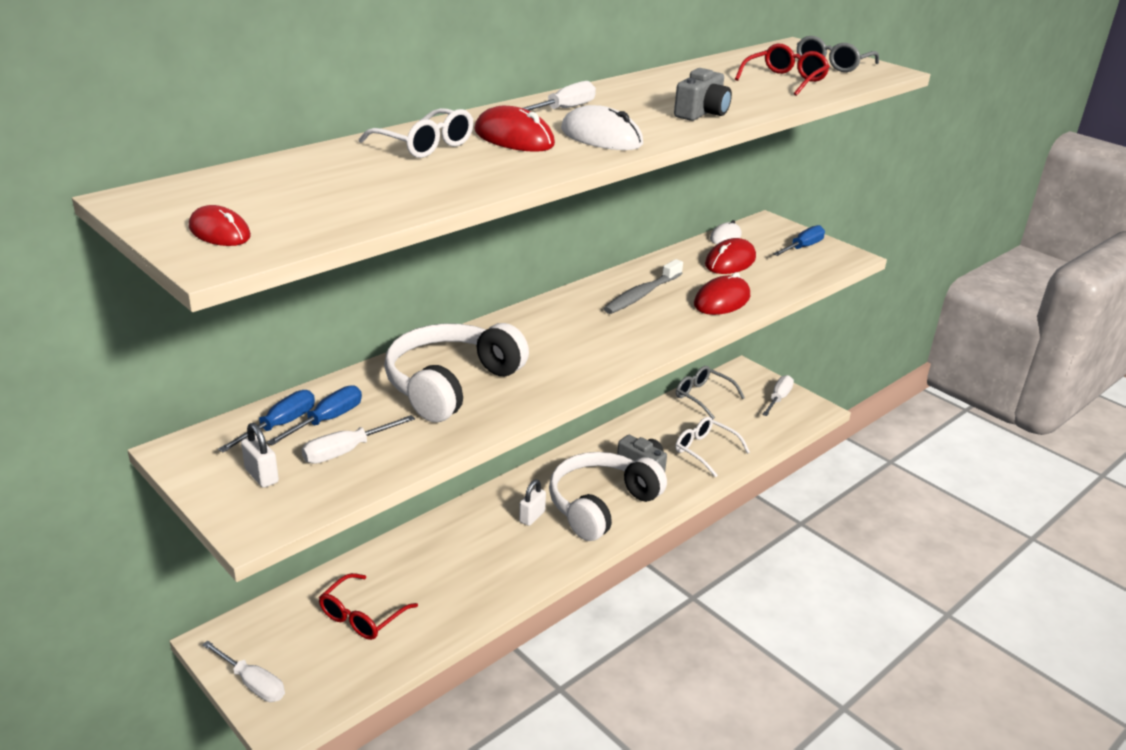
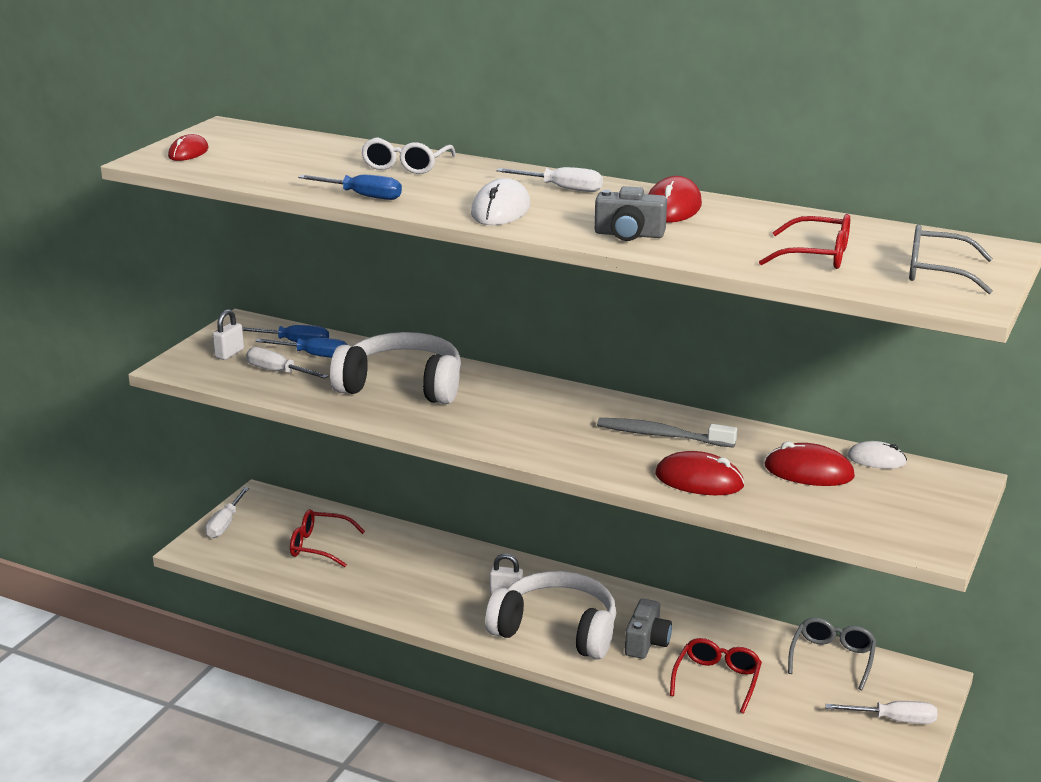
camera: 70 degrees right, 5 degrees down
(514, 138) = (459, 185): red mouse -> red mouse (672, 207)
(704, 450) = (717, 680): white glasses -> red glasses
(802, 247) = (915, 513): blue screwdriver -> blue screwdriver (362, 196)

